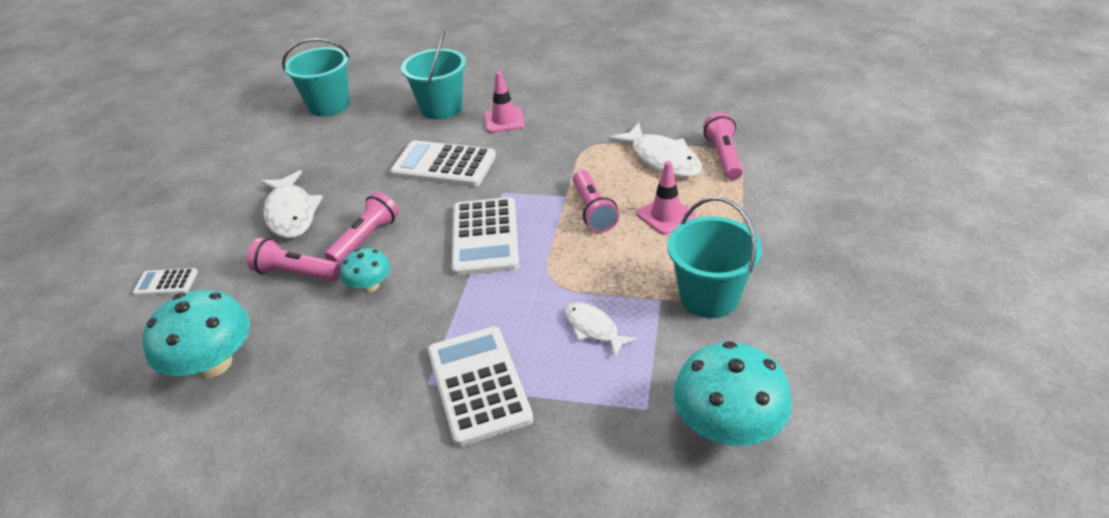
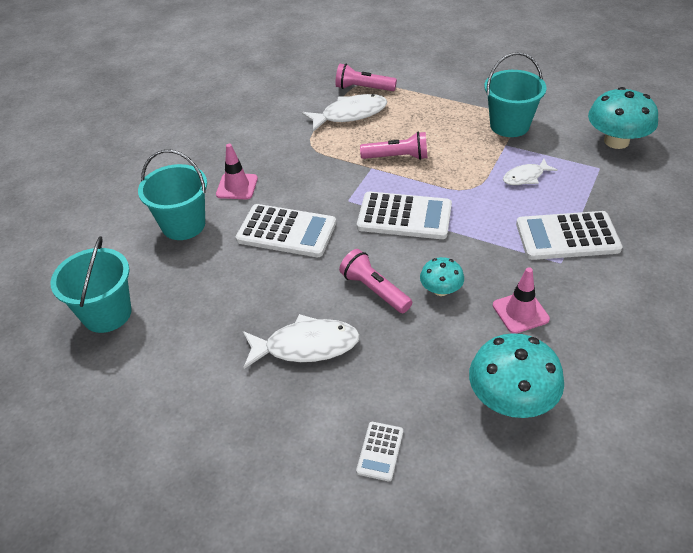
camera: 75 degrees left, 5 degrees up
(296, 273) = (405, 341): pink flashlight -> none
(444, 165) = (286, 231): white calculator -> white calculator turned 105 degrees counterclockwise
(666, 215) = (419, 126): pink traffic cone -> pink traffic cone (520, 312)

